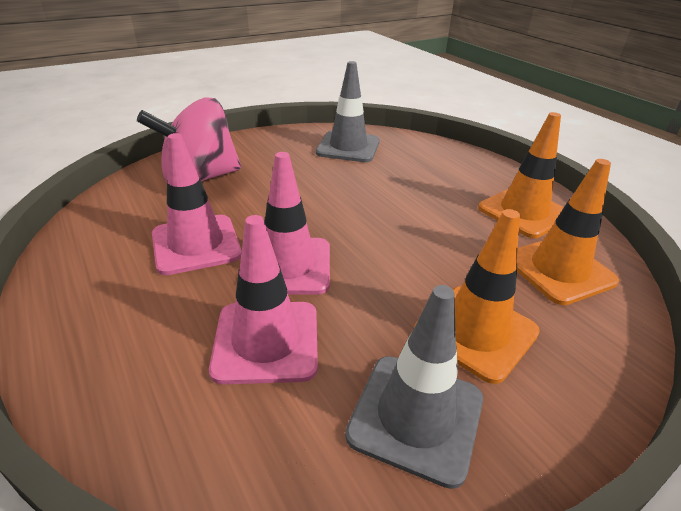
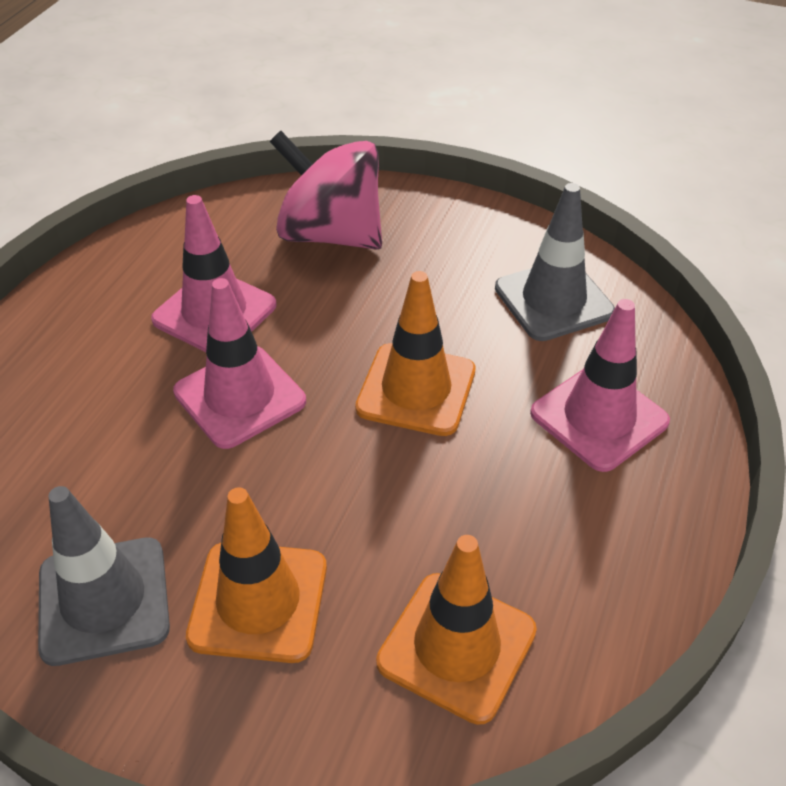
camera: 55 degrees right, 10 degrees up
(266, 341) = (121, 447): pink traffic cone -> pink traffic cone (599, 417)
(523, 212) = (577, 560): orange traffic cone -> orange traffic cone (416, 389)

